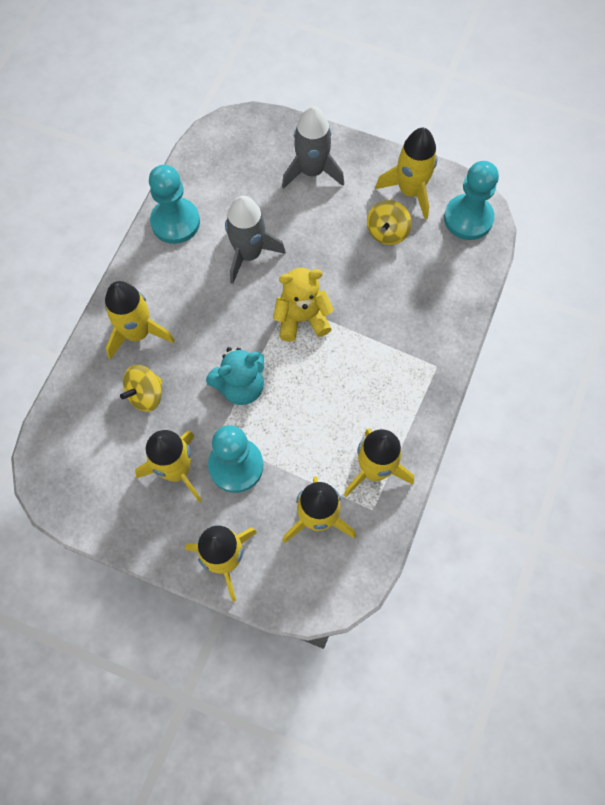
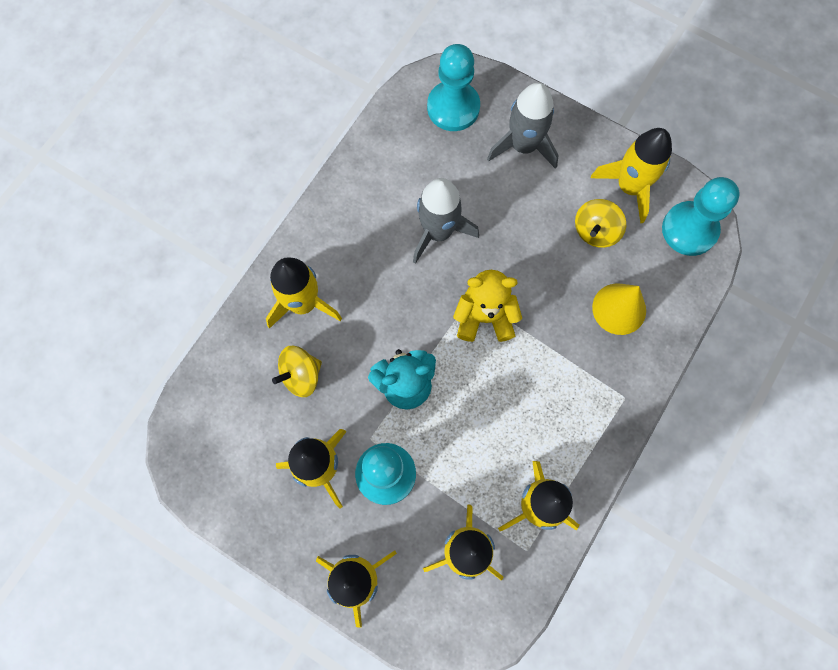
camera: 10 degrees right, 5 degrees up
(175, 222) = (364, 181): turquoise pawn -> turquoise pawn (453, 107)
(418, 293) = (619, 308): none -> yellow cone

